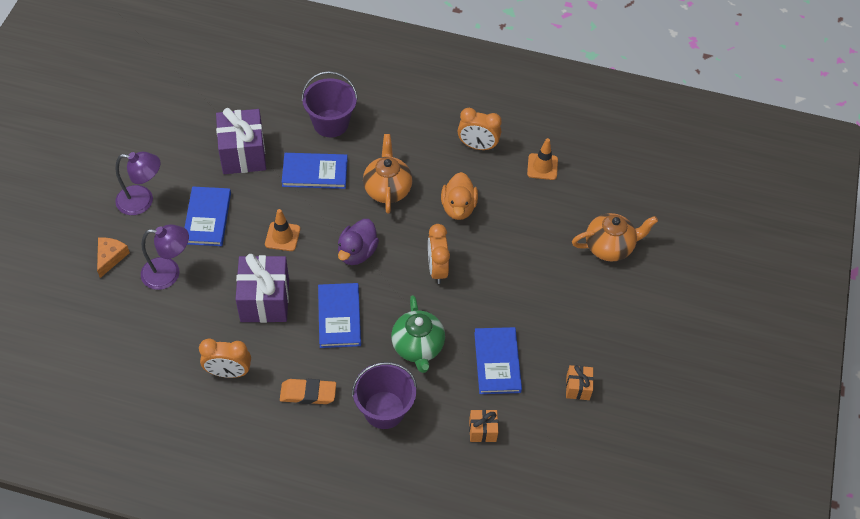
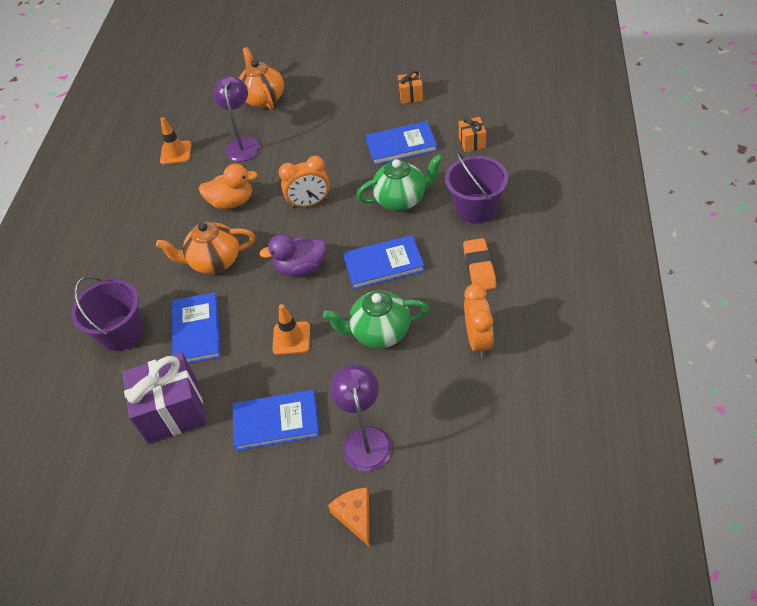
camera: 90 degrees left, 5 degrees down
(110, 257) = (355, 516): orange cheese -> orange cheese turned 60 degrees clockwise
(142, 201) = (259, 506): purple lamp -> purple lamp (243, 144)
(264, 300) = (379, 332): purple gift -> green teapot
(357, 252) = (301, 268): purple duck -> purple duck turned 150 degrees clockwise
(477, 146) = (151, 202): orange clock -> none

